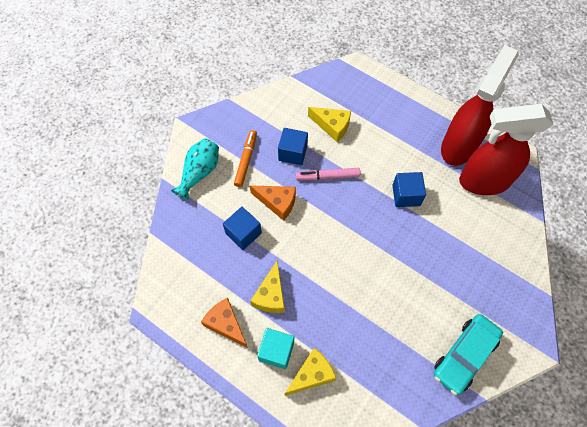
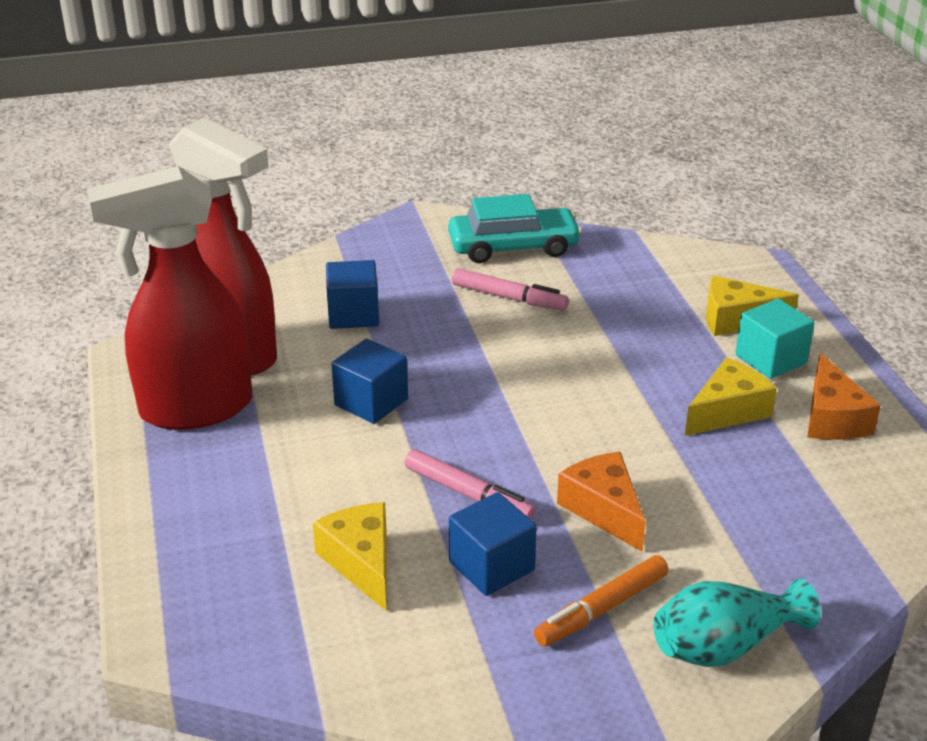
camera: 140 degrees left, 30 degrees down
(243, 233) = (709, 503): blue cube -> blue cube (353, 314)
(424, 307) = (509, 298): none -> pink marker

